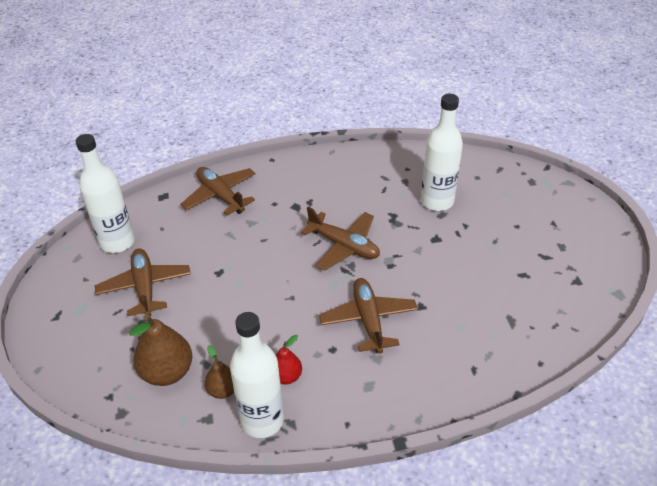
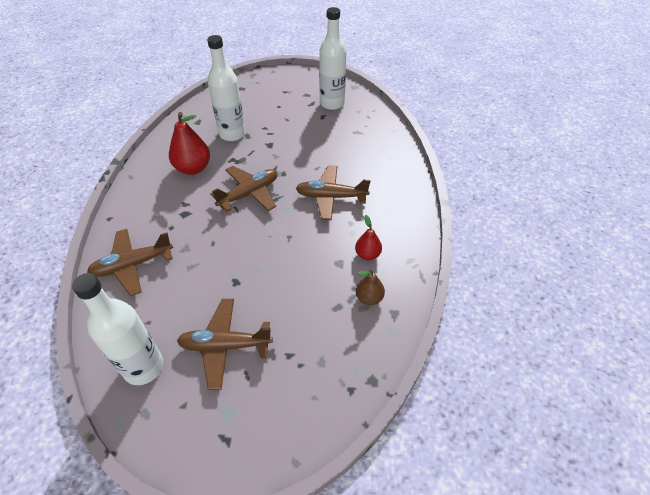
camera: 75 degrees left, 5 degrees up
(167, 372) = (337, 337): brown pear -> none
(262, 420) = (404, 277): white bottle -> white bottle (332, 104)
(364, 190) = (193, 168): none -> red pear

